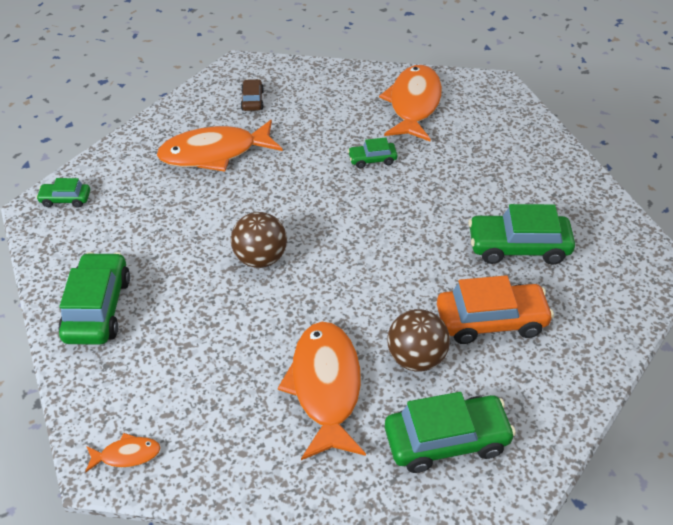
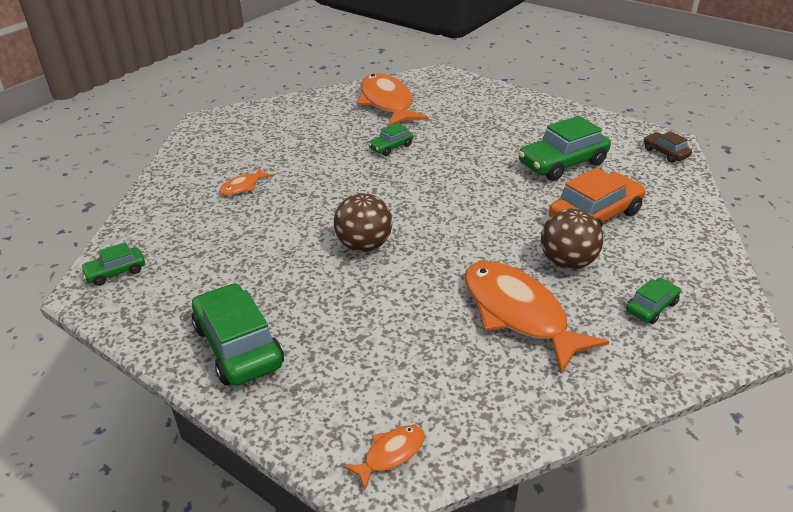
camera: 30 degrees left, 10 degrees down
(214, 153) = (243, 187): orange fish -> orange fish, size x0.44
(252, 100) = (242, 140): brown car -> brown car (665, 153)
(446, 440) = (651, 307): green car -> green car, size x0.52

